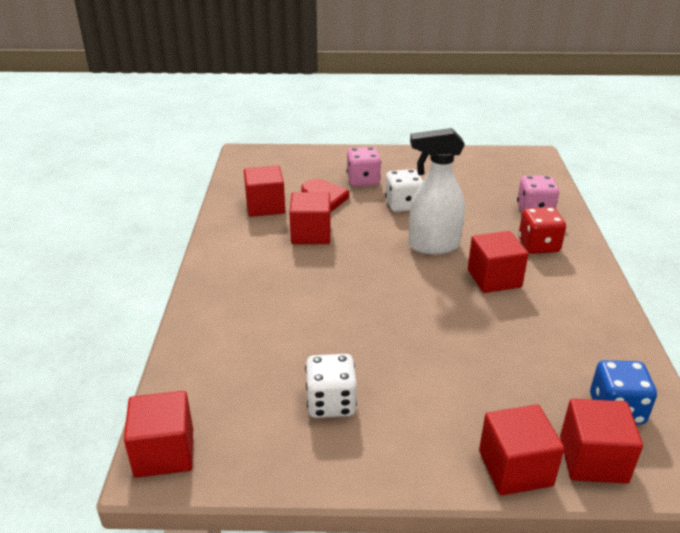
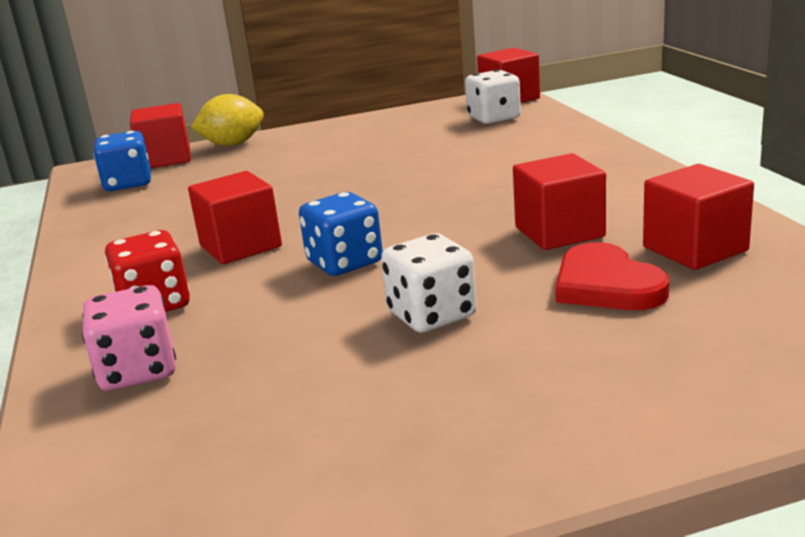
camera: 165 degrees right, 10 degrees down
(331, 403) = (400, 136): white dice -> white dice (494, 118)
(363, 180) = (561, 347): pink dice -> none
(433, 246) = (344, 262): white spray bottle -> blue dice
(515, 468) = (233, 144): red cube -> yellow lemon

